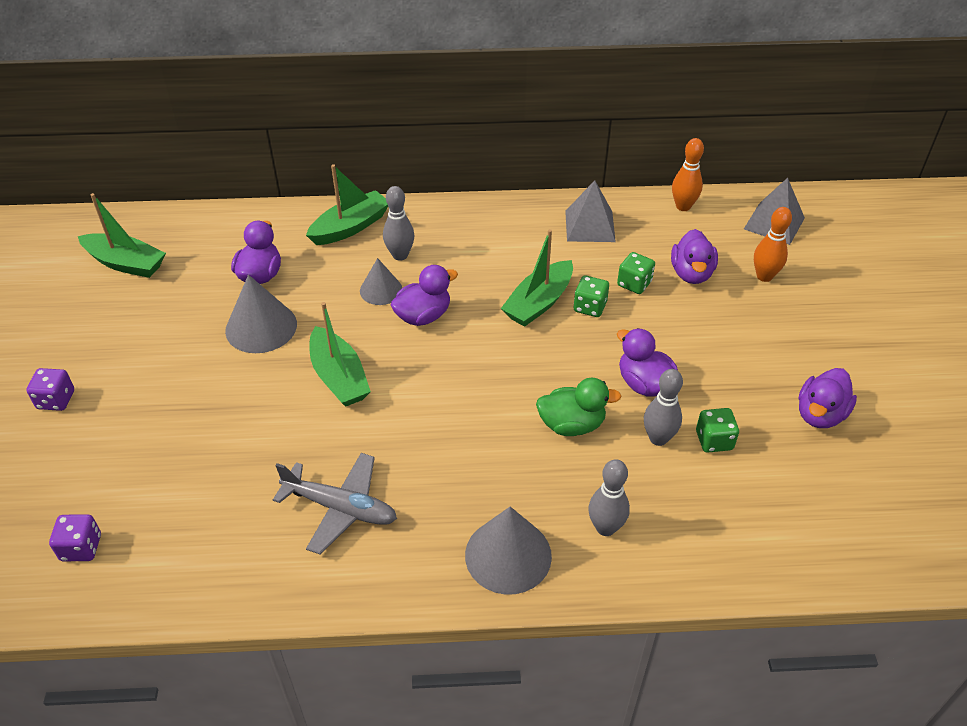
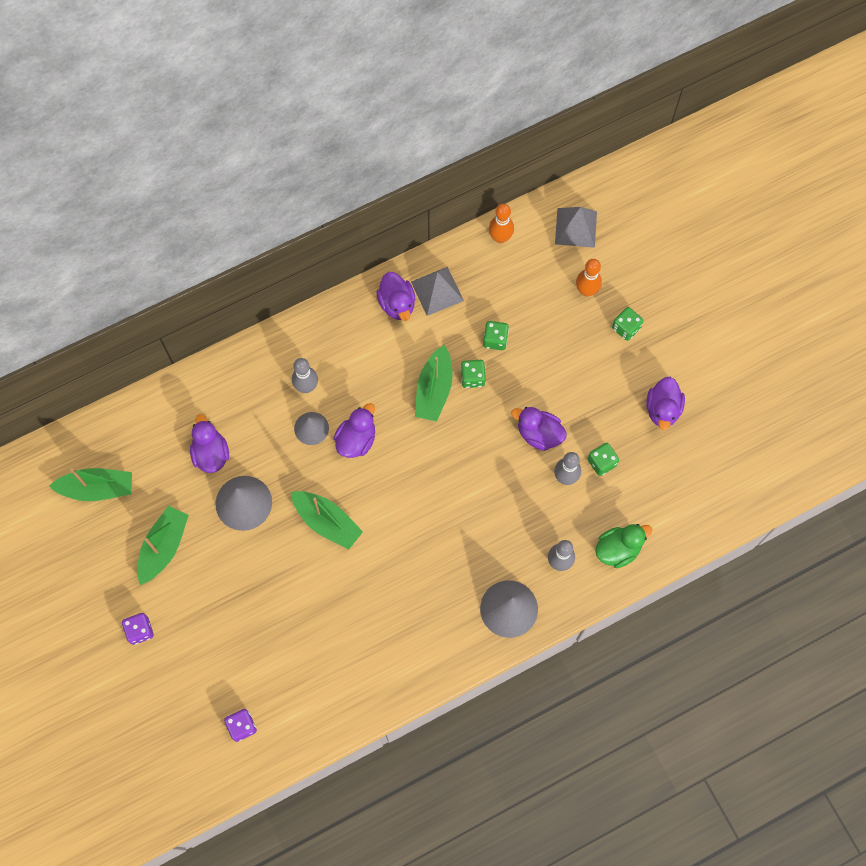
camera: 25 degrees left, 25 degrees up
(341, 508) = (388, 623): grey plane -> none
(350, 227) = (250, 373): green boat -> green boat (163, 547)
(572, 424) = (505, 491): green duck -> green duck (618, 549)
(691, 273) = (533, 311): purple duck -> purple duck (397, 304)
(800, 323) = (626, 328): none -> green dice

